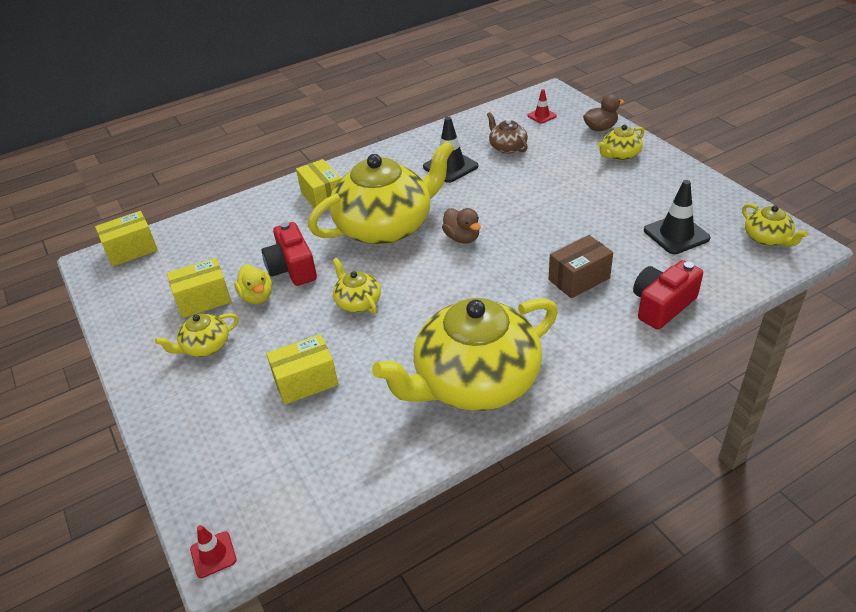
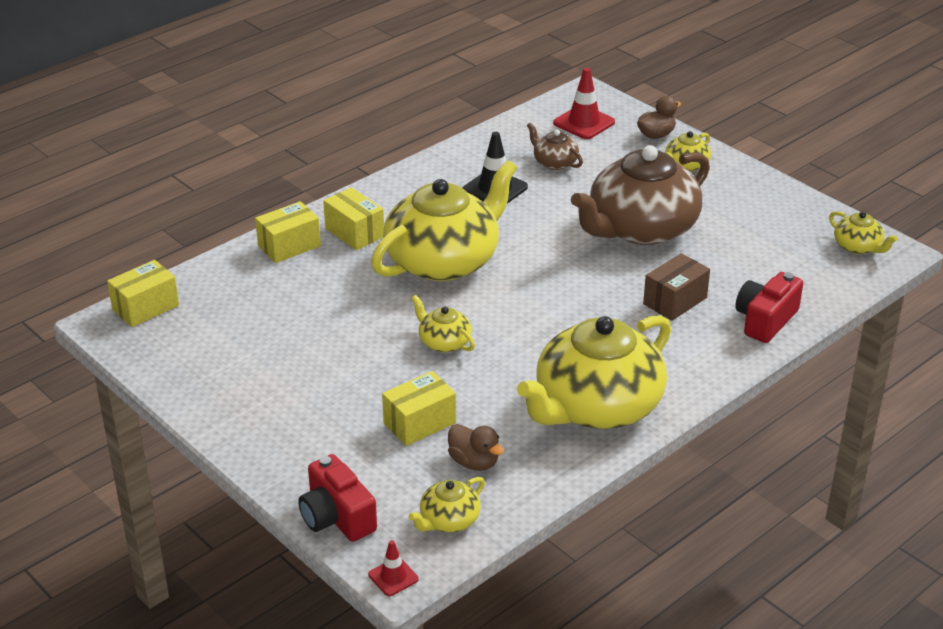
camera: 15 degrees left, 5 degrees down
(204, 300) = (264, 354): yellow box -> yellow box (289, 246)
(205, 346) = (291, 400): yellow teapot -> yellow teapot (449, 520)
(257, 297) = (326, 346): yellow duck -> none
(292, 268) = (353, 313): red camera -> red camera (337, 517)
(462, 238) = (536, 267): brown duck -> brown duck (474, 462)
(542, 116) = (584, 123): red traffic cone -> red traffic cone, size x1.76
(565, 208) = (641, 228): none -> brown teapot
(676, 234) = (765, 249): black traffic cone -> none

